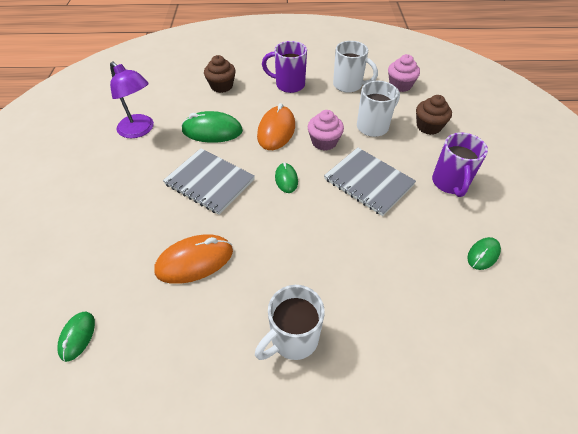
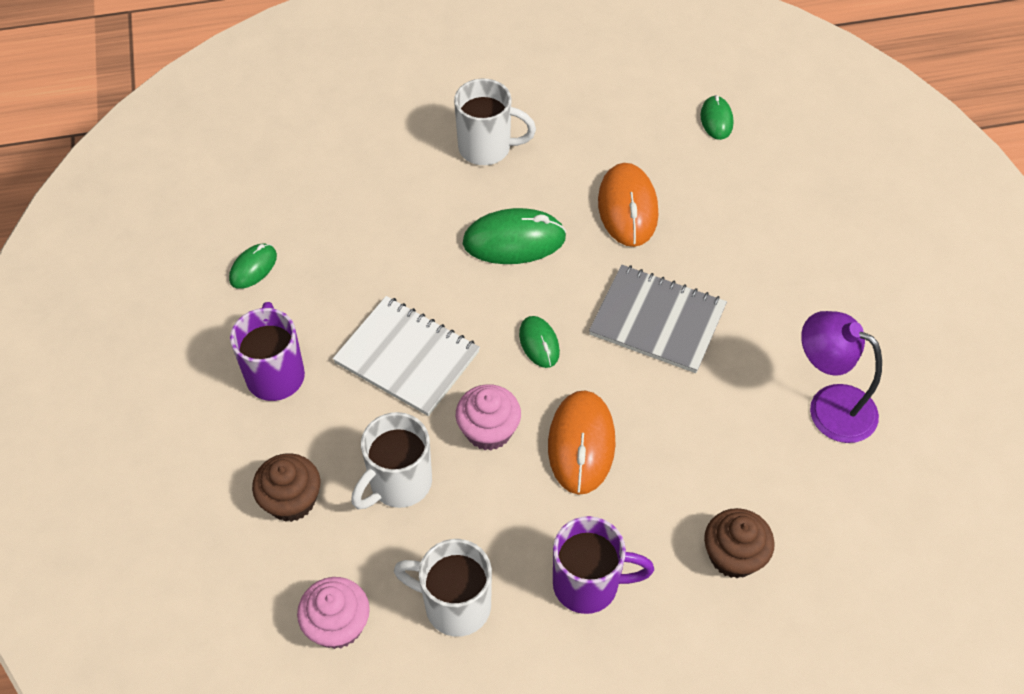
camera: 170 degrees right, 5 degrees up
(194, 261) = (627, 208): orange mouse -> orange mouse turned 60 degrees counterclockwise
(212, 131) = (698, 425): green mouse -> green mouse (514, 240)
(293, 339) = (487, 148): white mug -> white mug turned 60 degrees clockwise
(368, 182) = (407, 357): grey notebook -> white notebook

